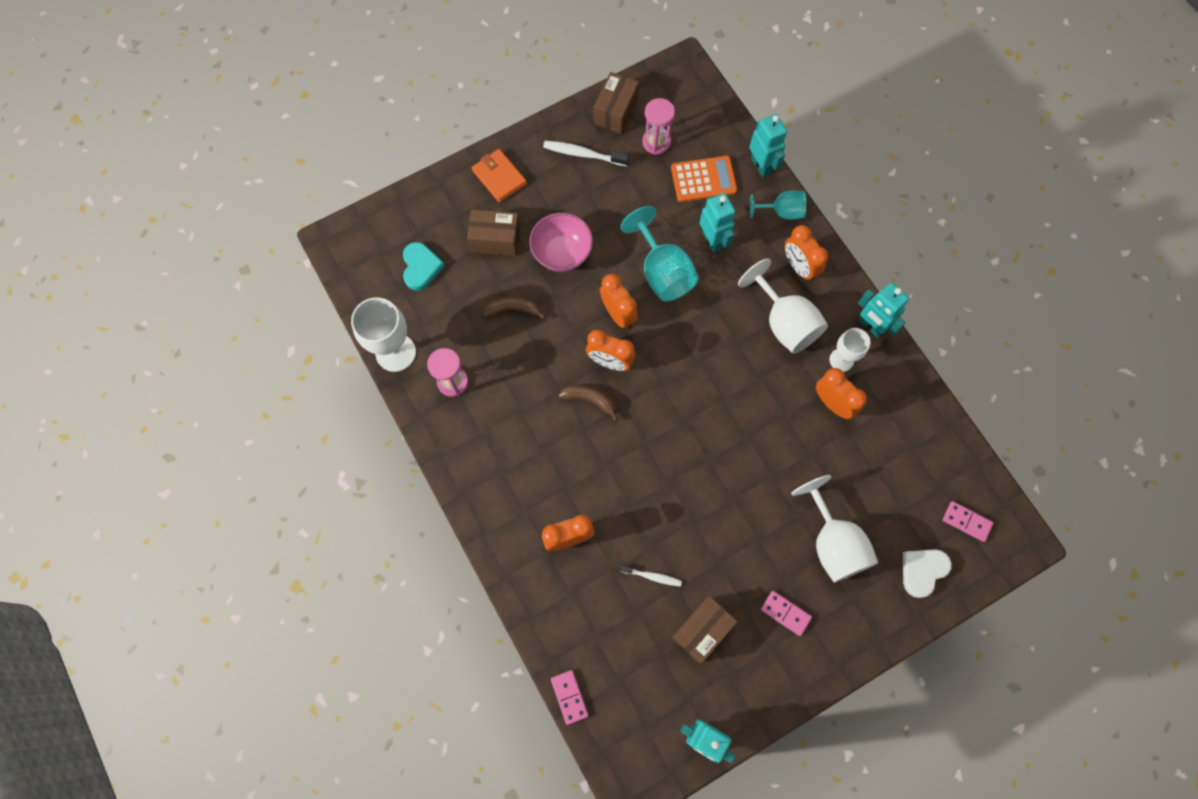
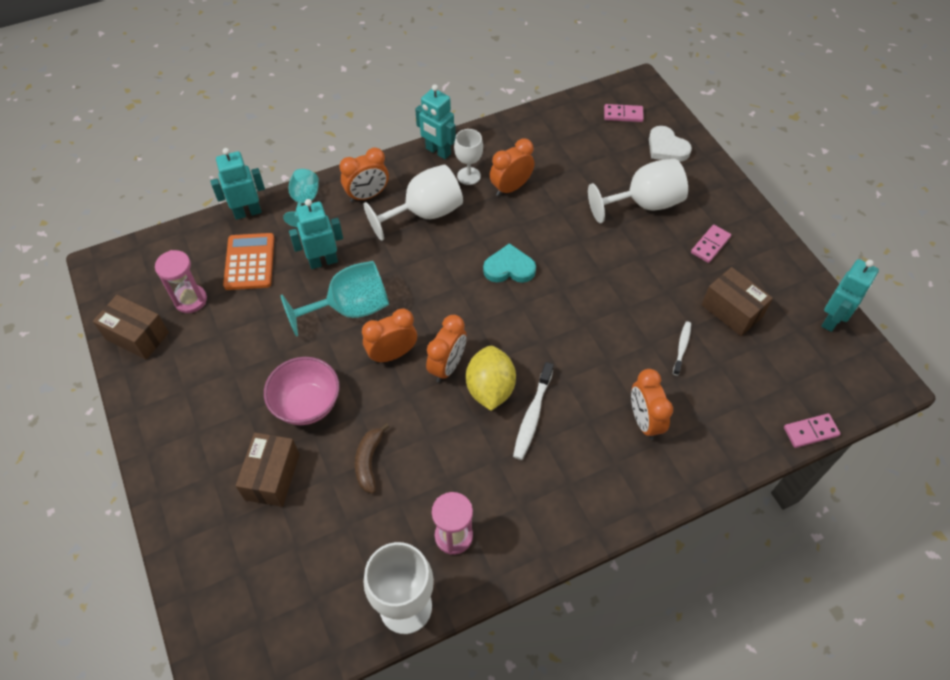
camera: 85 degrees left, 15 degrees down
(421, 267) = (291, 570): turquoise heart -> turquoise heart (509, 268)
(499, 177) = (187, 468): orange wallet -> none
(583, 154) = (183, 373): white toothbrush -> white toothbrush (532, 416)
(590, 400) = (490, 389): brown banana -> yellow lemon
(870, 326) = (438, 151): turquoise robot -> turquoise robot turned 75 degrees clockwise
(966, 521) = (623, 114): pink domino -> pink domino turned 60 degrees clockwise

